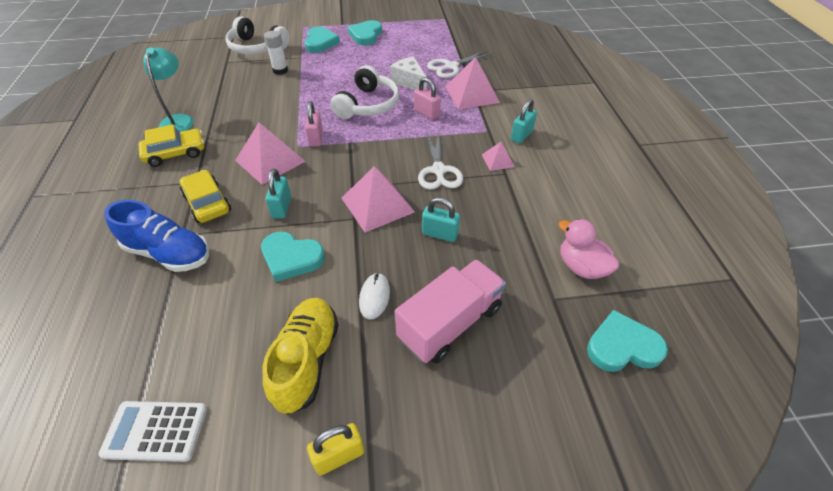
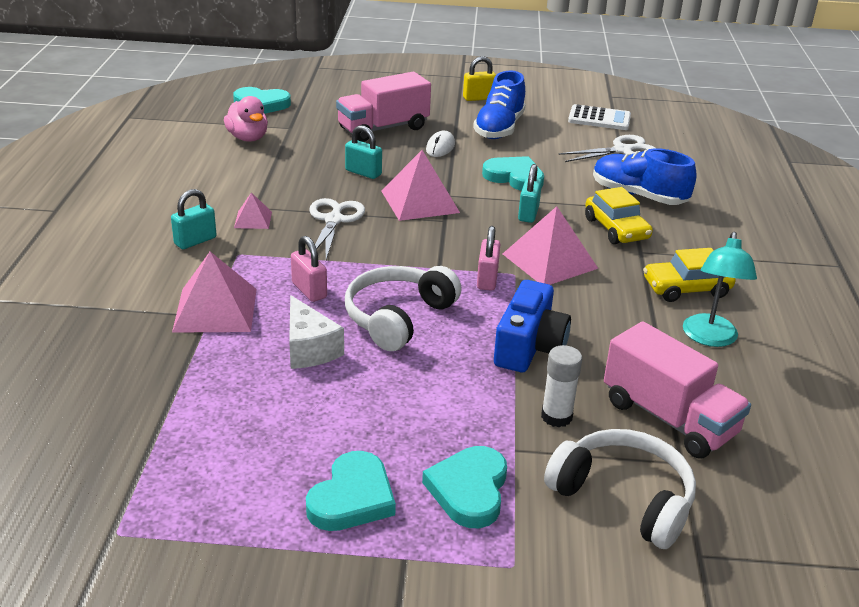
camera: 170 degrees left, 15 degrees down
(224, 77) = (668, 418): none -> pink truck
(291, 100) = (529, 346): none -> blue camera
(306, 361) = (499, 128): yellow shoe -> blue shoe
(451, 67) = (211, 370): white scissors -> white scissors (622, 150)

